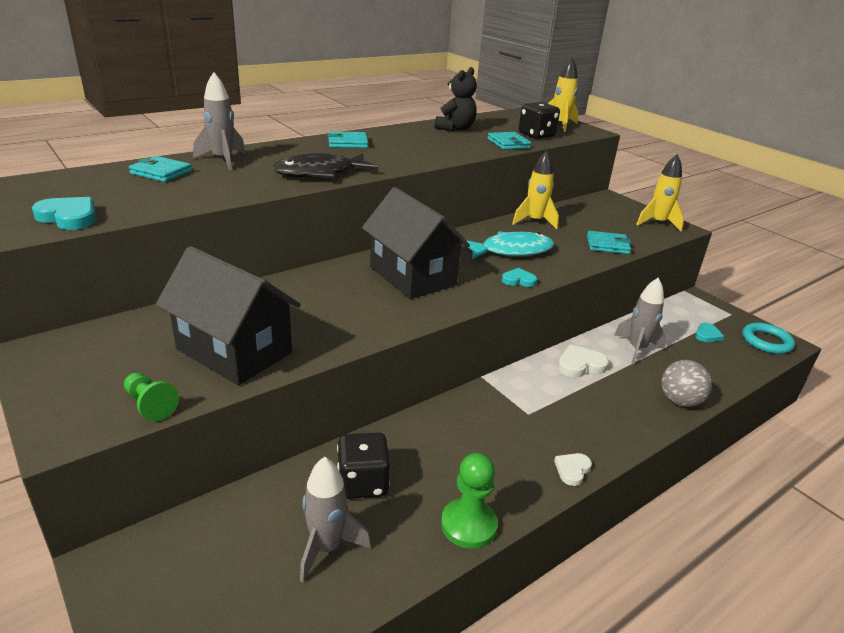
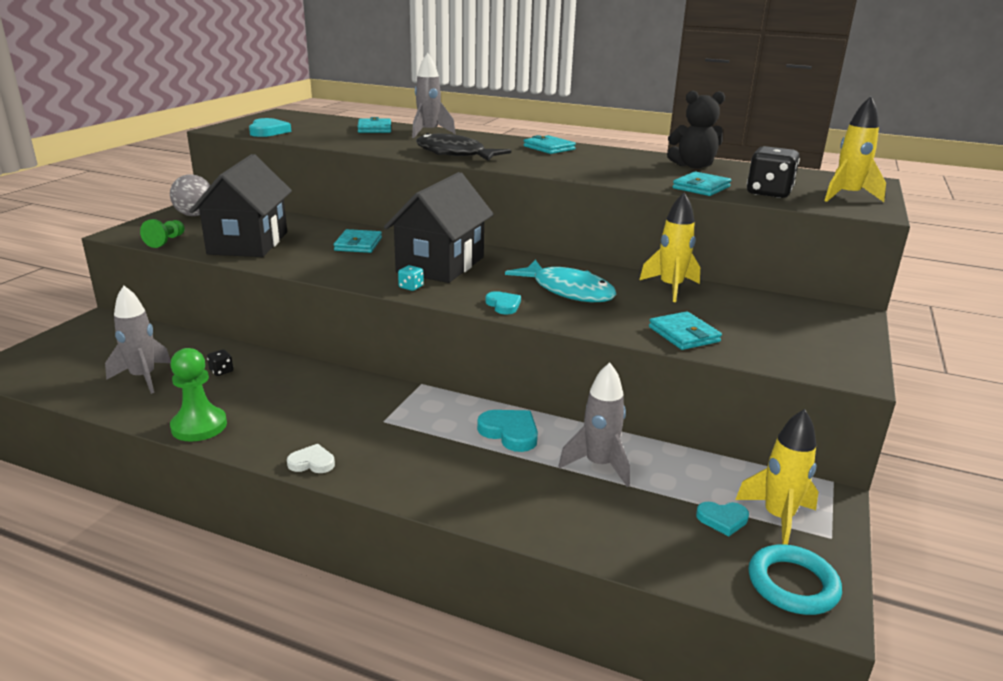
camera: 60 degrees right, 5 degrees down
(317, 295) = (358, 244): none -> turquoise wallet
(363, 483) = (221, 371): black dice -> black dice, size x0.46
(450, 303) = (411, 287): none -> turquoise dice
(580, 365) = (510, 433): white heart -> turquoise heart
(657, 223) = (831, 356): yellow rocket -> yellow rocket (777, 518)
(679, 401) = (513, 515): grey ball -> grey ball (195, 215)

